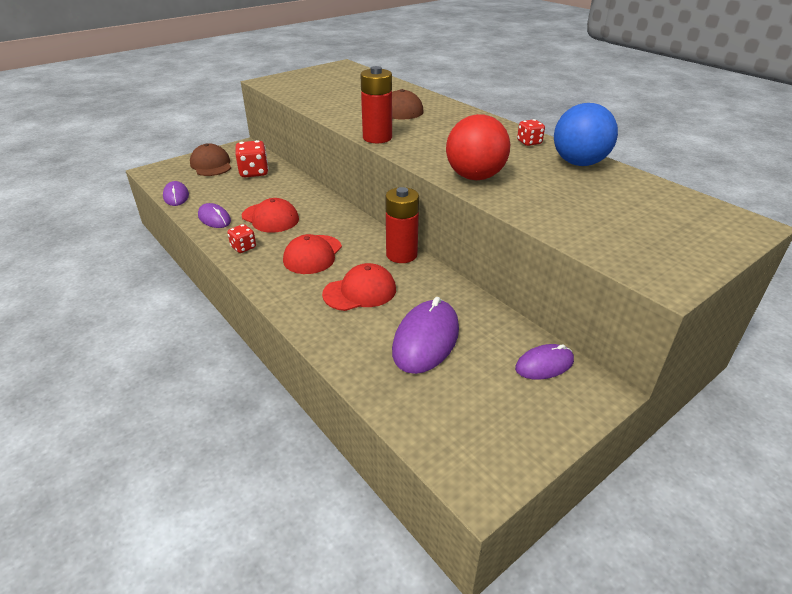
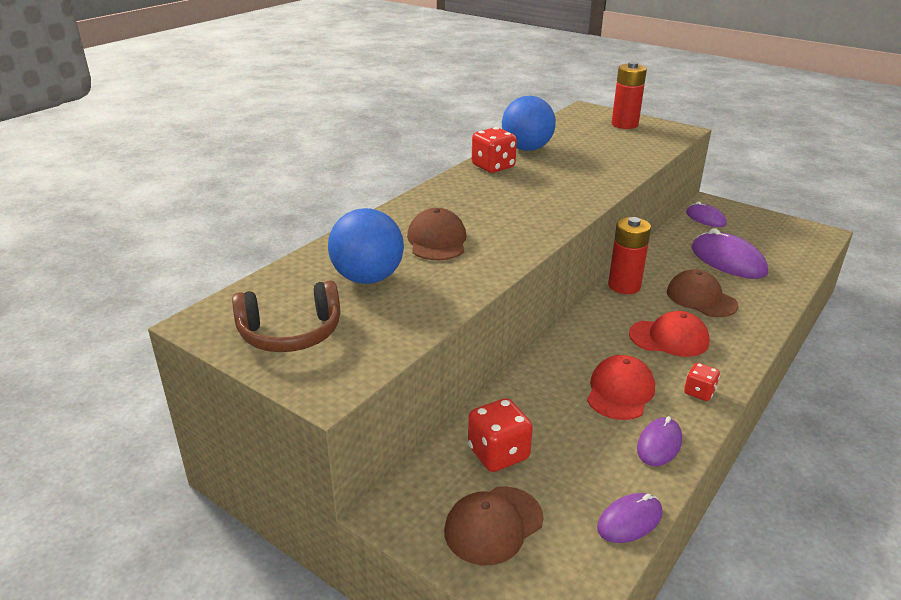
camera: 105 degrees left, 5 degrees down
(317, 77) = (290, 333): none -> brown headphones
(359, 92) = (368, 278): none -> blue ball
(360, 292) = (701, 298): red cap -> brown cap
(377, 138) = (535, 239): red battery -> red battery (624, 124)
(426, 339) = (728, 260): purple mouse -> purple mouse turned 45 degrees clockwise
(475, 177) = (592, 184): red ball -> none
(529, 142) = (493, 167): red dice -> red dice, size x1.70

